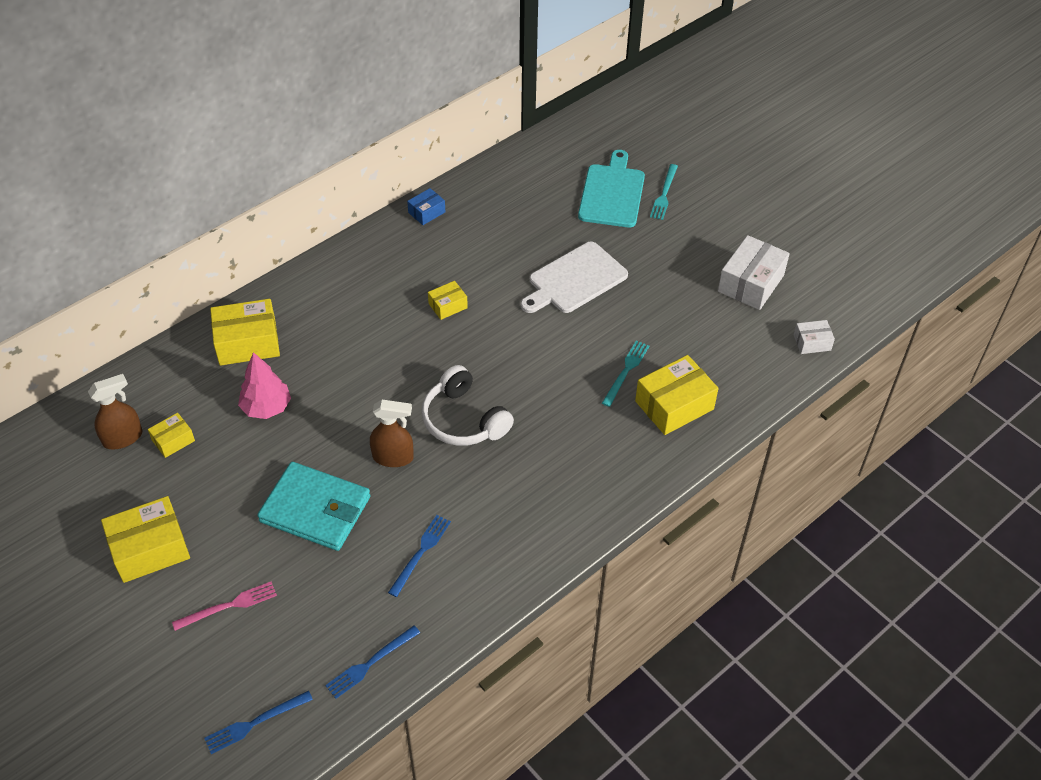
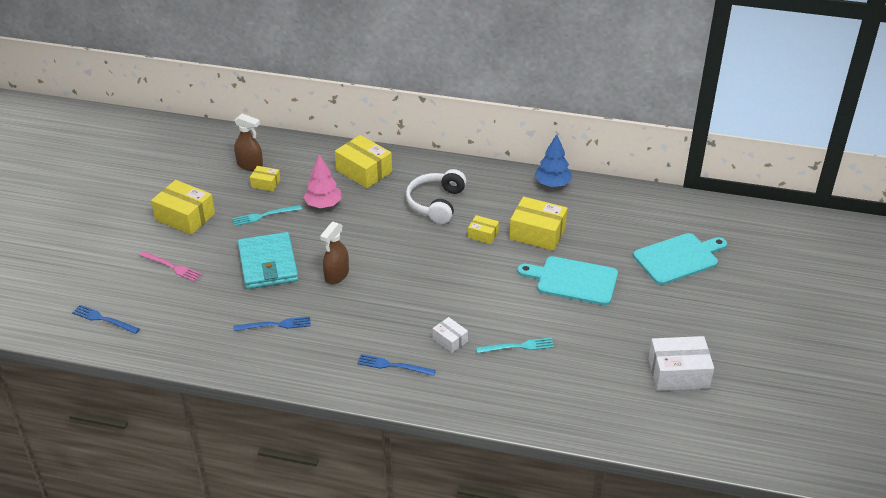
camera: 55 degrees right, 10 degrees down
(370, 663) = (178, 345): blue fork -> blue fork (393, 366)
(393, 457) = (336, 275): brown spray bottle -> brown spray bottle turned 60 degrees clockwise
(426, 212) = (552, 184): blue box -> blue tree
(463, 420) = (396, 290): white headphones -> white headphones (436, 203)
(575, 280) = (573, 280): white cutting board -> turquoise cutting board
(664, 194) = (712, 284): turquoise fork -> turquoise fork (264, 215)
(674, 405) = (513, 386): yellow box -> yellow box (537, 233)
(812, 342) = (658, 436): white box -> white box (450, 340)

